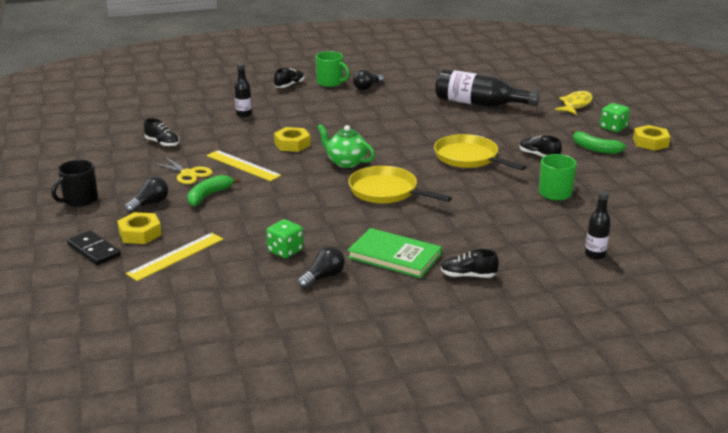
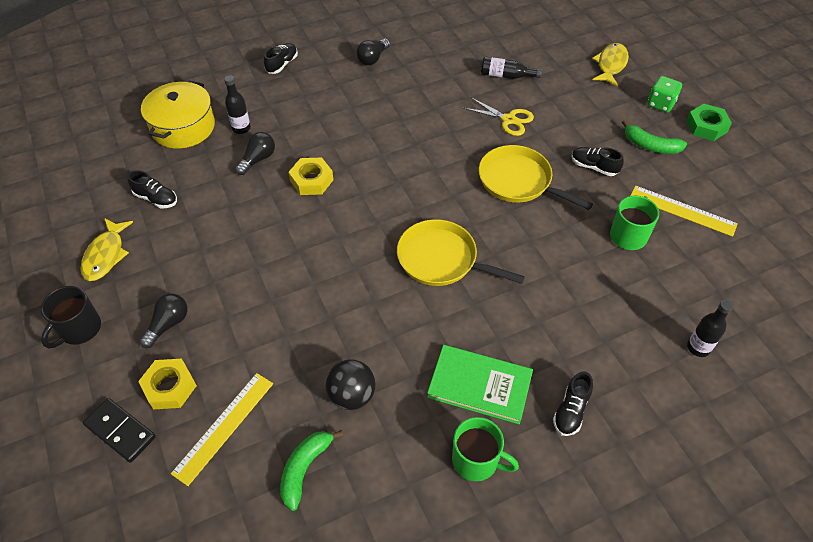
camera: 10 degrees left, 25 degrees up
(113, 167) = (106, 255): none -> yellow fish
(188, 174) = (201, 256): yellow scissors -> yellow scissors (509, 120)
(197, 110) = (183, 127): none -> yellow pot
(208, 195) = (236, 297): green banana -> green banana (304, 469)
(243, 165) = (263, 231): yellow ruler -> yellow ruler (682, 210)
(285, 251) = (352, 395): green dice -> black ball
(323, 277) = (408, 441): black light bulb -> black light bulb (258, 159)
(330, 82) = (328, 53): green mug -> green mug (476, 460)
(346, 162) = (382, 208): green teapot -> none
(468, 276) = (571, 411): black shoe -> black shoe turned 60 degrees counterclockwise
(479, 104) = (506, 76): black bottle -> black bottle, size x0.51
(650, 142) = (706, 126): yellow nut -> green nut

